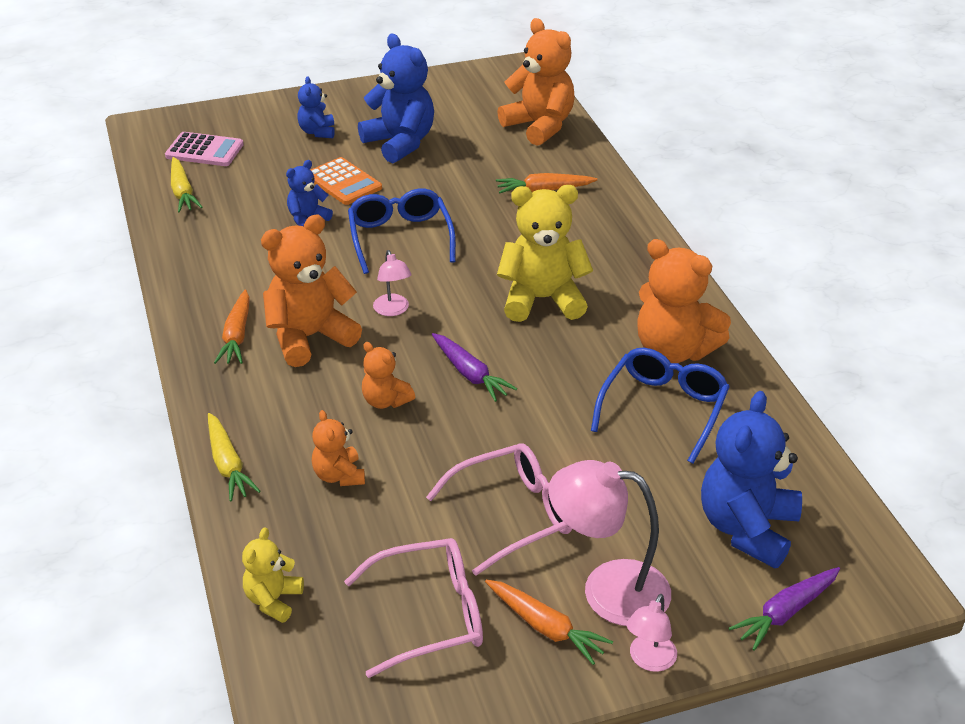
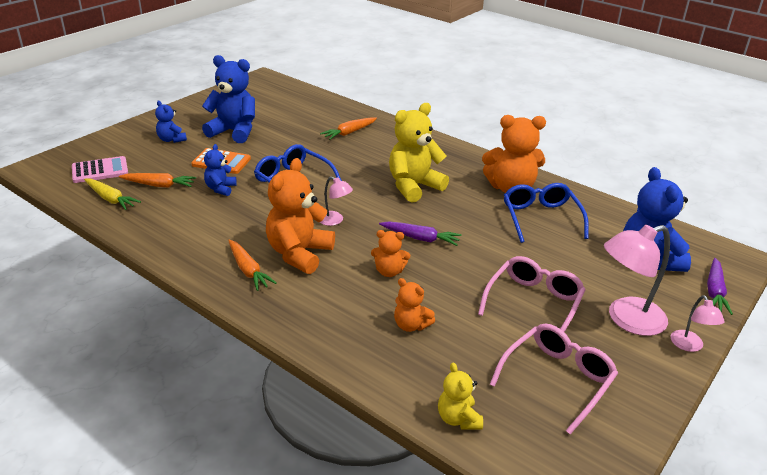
camera: 35 degrees left, 5 degrees down
(228, 464) = (332, 350): yellow carrot -> none
(539, 126) = (309, 102): orange teddy bear -> none
(545, 627) = (622, 354): orange carrot -> orange carrot (159, 185)

